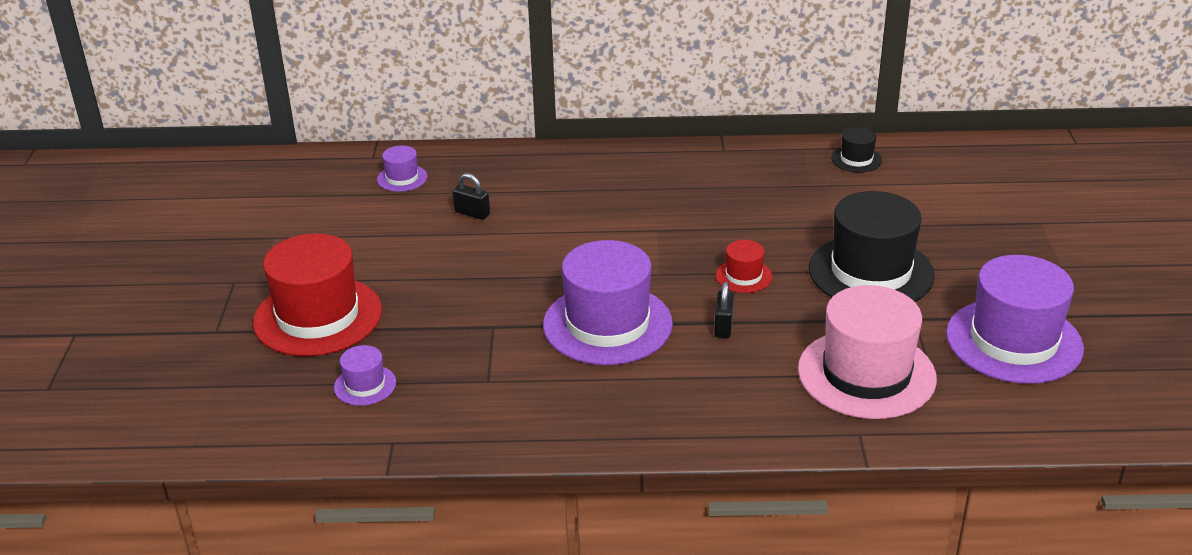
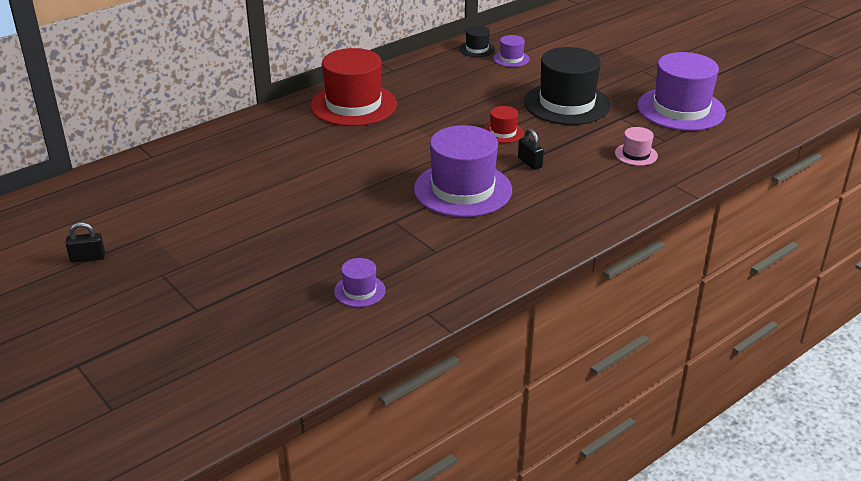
camera: 40 degrees left, 0 degrees up
(318, 316) = (262, 267): red hat -> red hat (353, 105)
(402, 178) = (195, 161): purple hat -> purple hat (511, 59)
(472, 213) = (280, 163): black padlock -> black padlock (88, 258)
(866, 374) = (636, 154): pink hat -> pink hat, size x0.45

